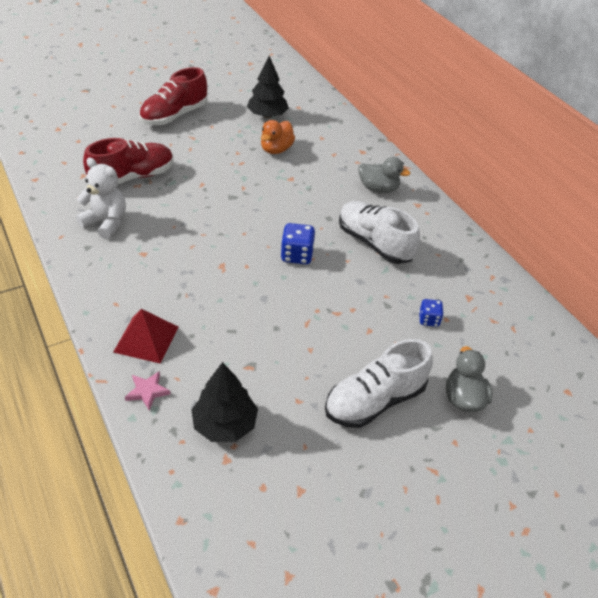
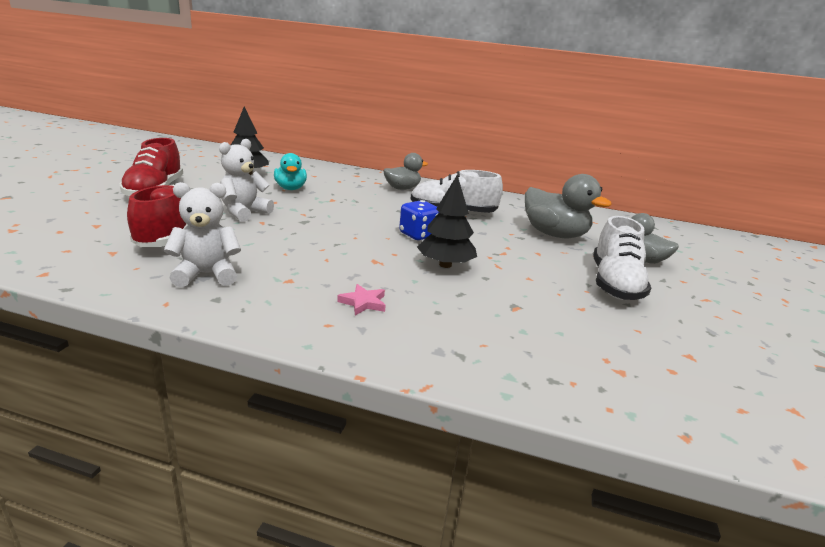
camera: 45 degrees left, 20 degrees down
(146, 339) = (406, 333): red pyramid -> none
(147, 391) = (480, 368): pink star -> pink star (363, 303)
(203, 167) = (244, 212): none -> white teddy bear
(225, 424) = (574, 351): black tree -> black tree (445, 265)
(276, 149) = (290, 188): orange duck -> turquoise duck
(429, 320) = (554, 234): blue dice -> grey duck

